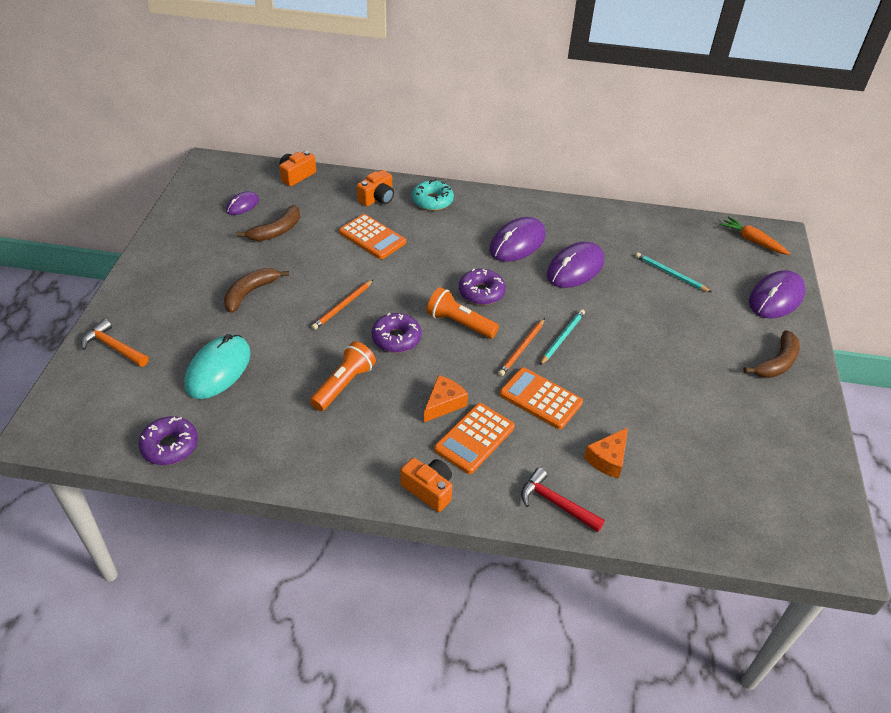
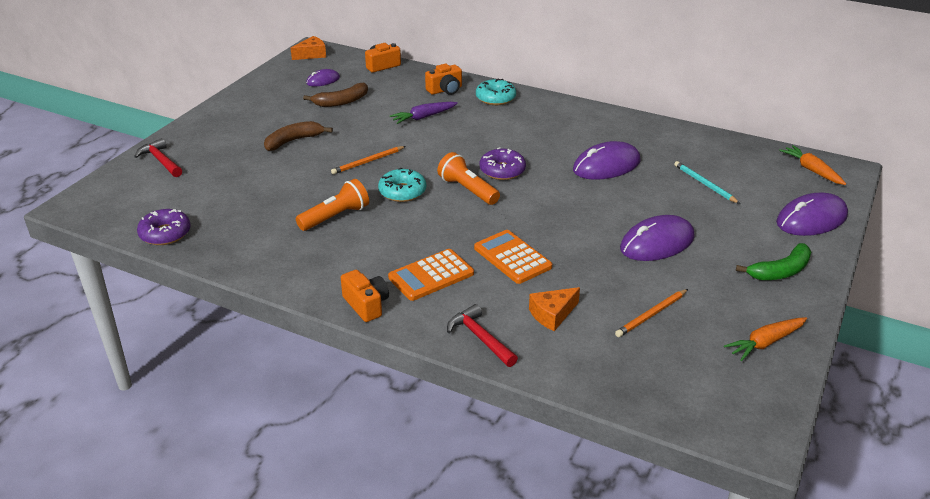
camera: 20 degrees right, 10 degrees down
(114, 347) = (160, 161): orange hammer -> red hammer
(218, 369) = (235, 189): turquoise mouse -> none
(372, 237) = (424, 117): orange calculator -> purple carrot
(396, 338) = (402, 192): purple donut -> turquoise donut
(444, 404) = (417, 245): orange cheese -> orange cheese (312, 54)
(517, 243) = (559, 139): purple mouse -> purple mouse (657, 243)
(522, 348) = (517, 217): orange pencil -> orange pencil (651, 315)
(562, 338) = (561, 216): turquoise pencil -> none
(777, 363) = (780, 271): brown banana -> green banana
(799, 446) = (765, 343): none -> orange carrot

